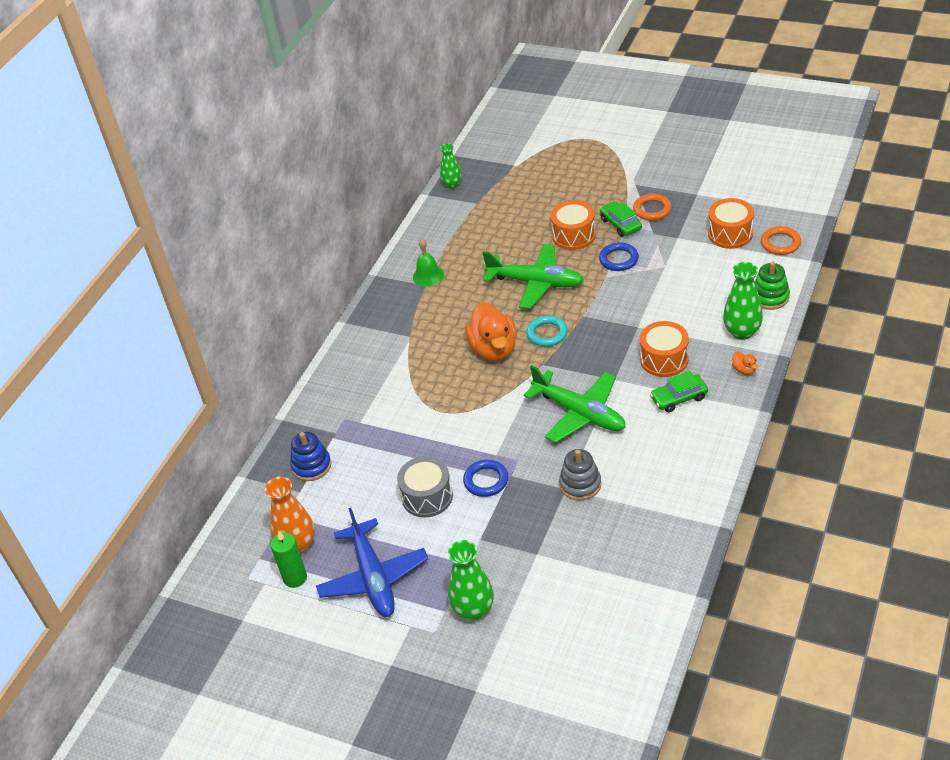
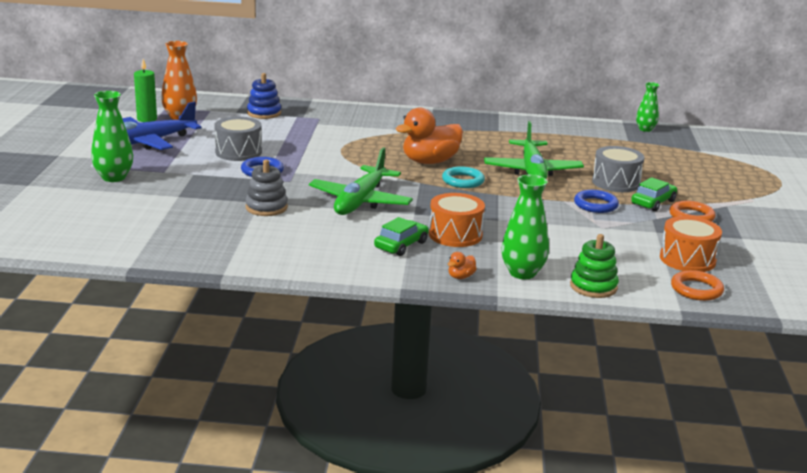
camera: 65 degrees right, 20 degrees down
(428, 275) = (511, 131): green bell -> none
(573, 235) = (616, 182): orange drum -> grey drum
(679, 398) = (401, 245): green car -> green car turned 75 degrees clockwise

